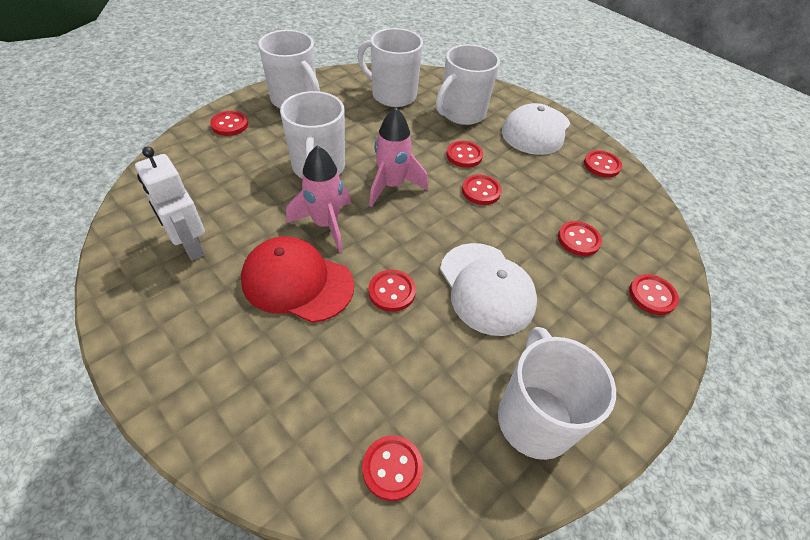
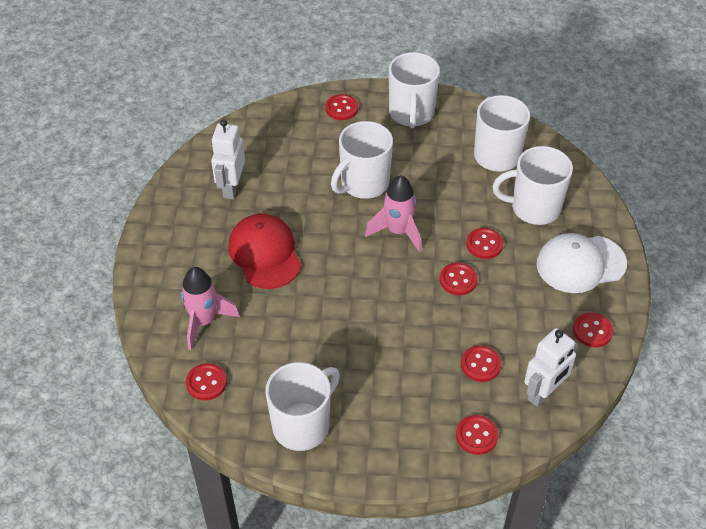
camera: 50 degrees right, 0 degrees up
(325, 224) = (321, 228): pink rocket -> pink rocket (204, 321)
(392, 291) = (311, 300): red button -> none
(486, 288) = (370, 343): white cap -> none
(638, 227) = (543, 393): none -> white robot

